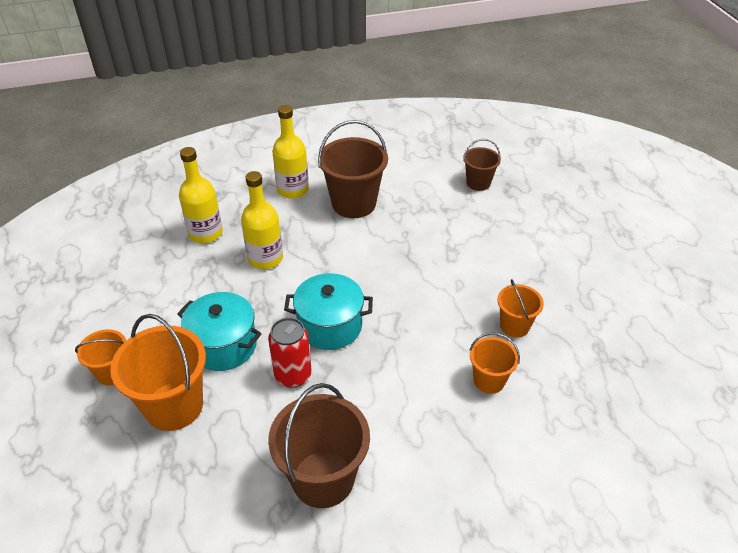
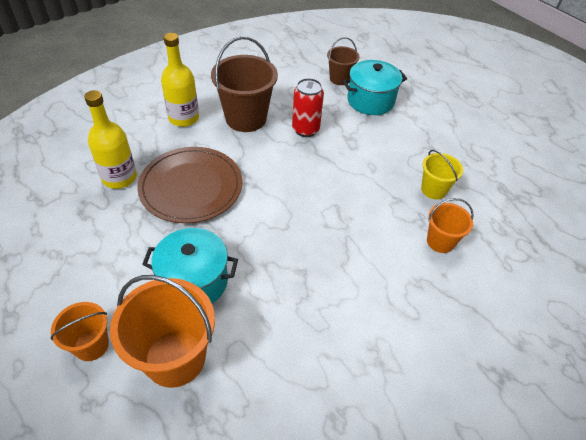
camera: 25 degrees left, 5 degrees up
(265, 258) = (191, 187): yellow bottle -> brown plate
(293, 375) = (275, 289): red can -> red can (305, 129)
(323, 479) = (355, 378): brown bucket -> none
(330, 326) = (284, 233): turquoise pot -> turquoise pot (370, 101)
(514, 326) = (433, 189): orange bucket -> yellow bucket

